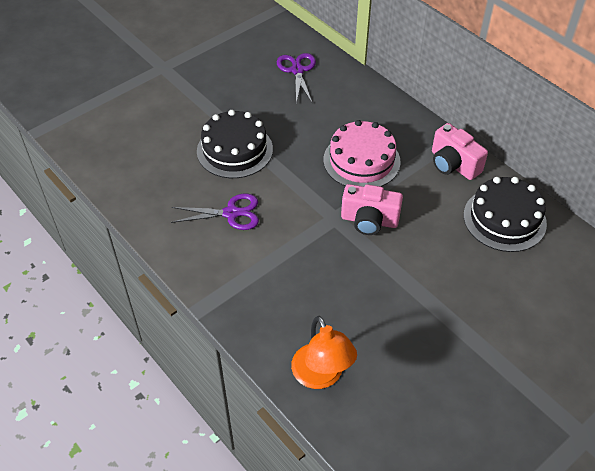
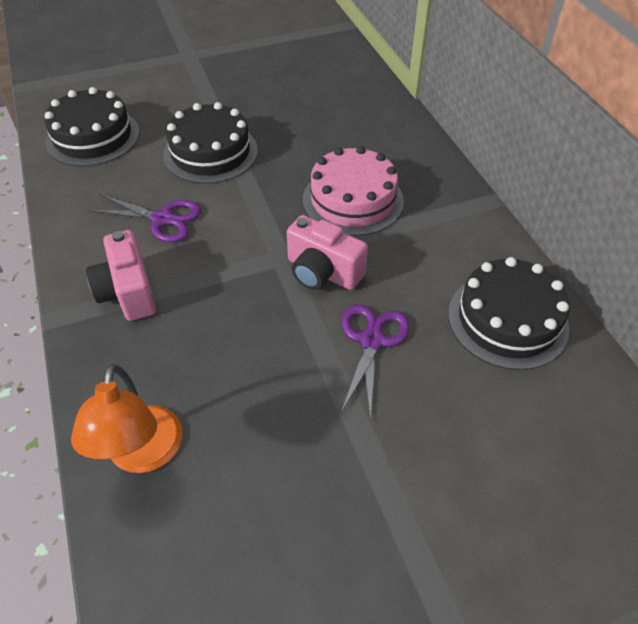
camera: 20 degrees right, 0 degrees up
(131, 161) = (93, 137): none -> black cake
(297, 70) = (333, 88): purple scissors -> purple scissors (372, 340)
(453, 164) = (469, 233): pink camera -> pink camera (128, 292)

